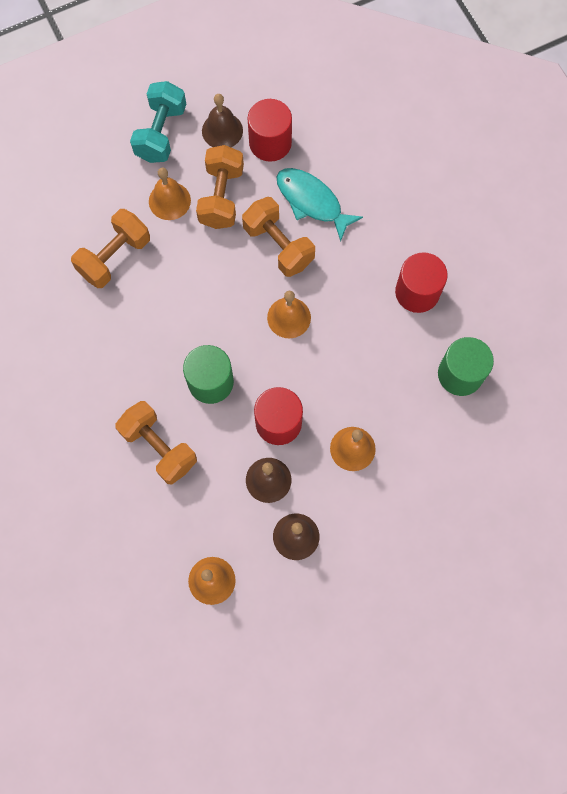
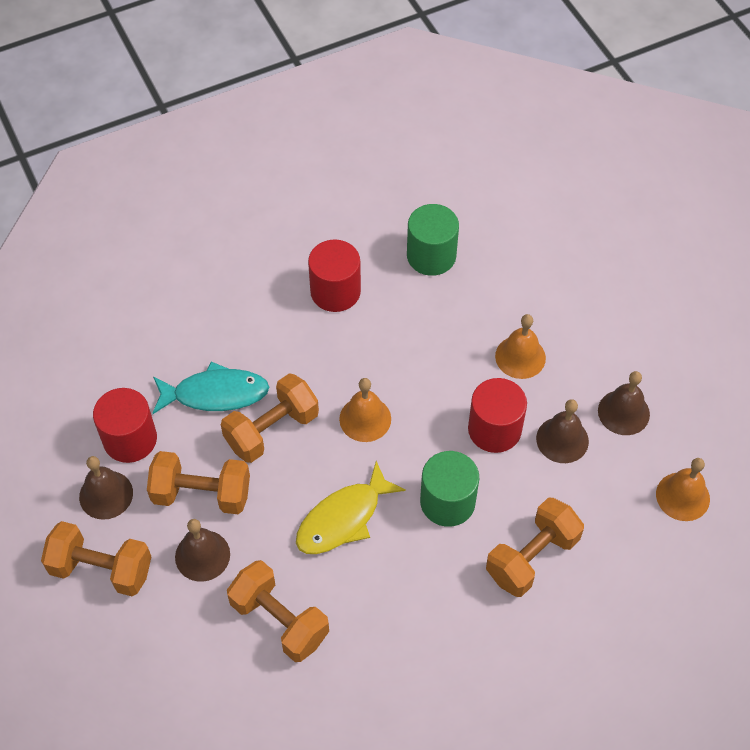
camera: 90 degrees left, 15 degrees down
(161, 133) = (101, 569): turquoise dumbbell -> orange dumbbell
(169, 201) = (202, 555): orange bell -> brown bell
(198, 301) = (343, 518): none -> yellow fish
(312, 202) = (215, 394): turquoise fish -> turquoise fish turned 135 degrees counterclockwise

